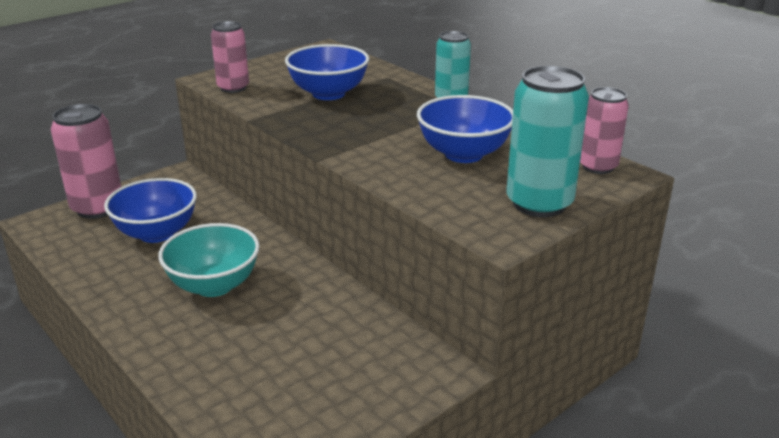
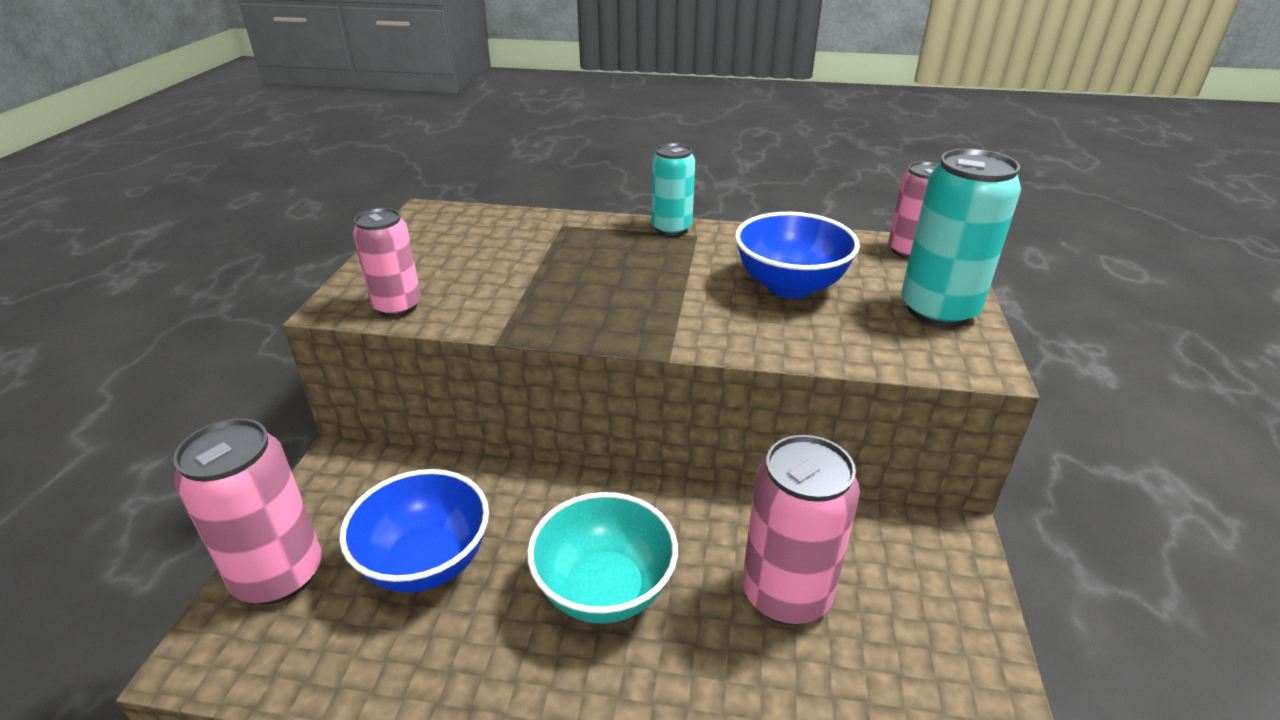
camera: 40 degrees left, 5 degrees up
(297, 337) = (786, 594): none -> pink can
(328, 94) = (533, 269): blue bowl -> none

